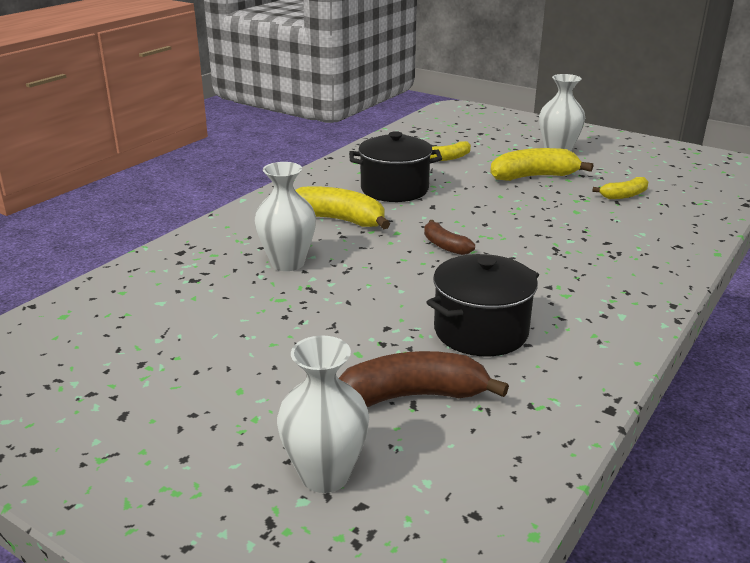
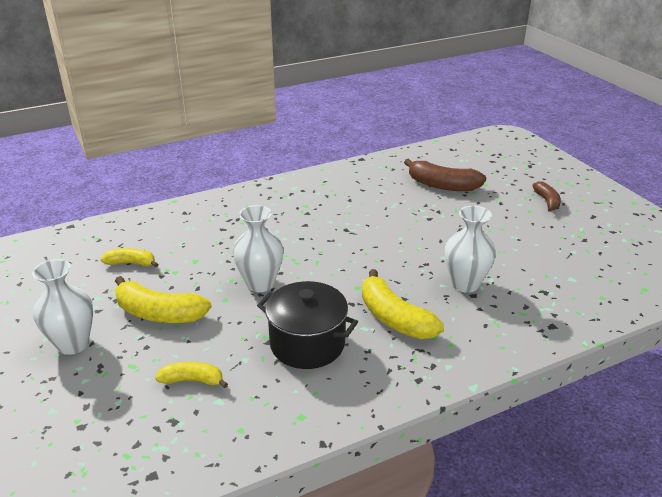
camera: 150 degrees left, 5 degrees up
(325, 475) = (501, 171): white vase -> white vase (260, 283)
(445, 246) = (335, 262): brown banana -> brown banana (547, 201)
(480, 331) = (379, 201): black pot -> none

